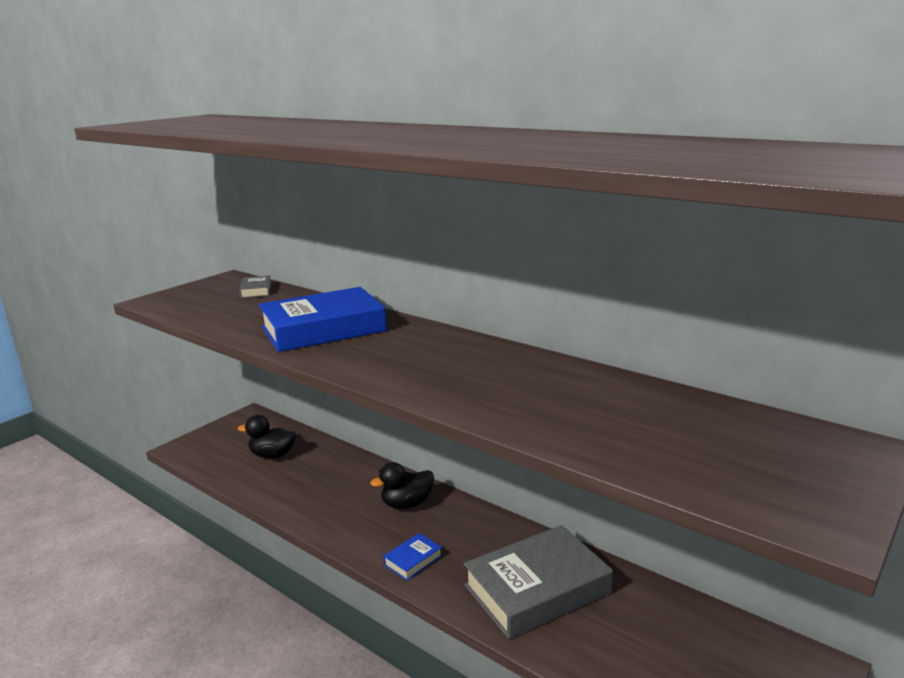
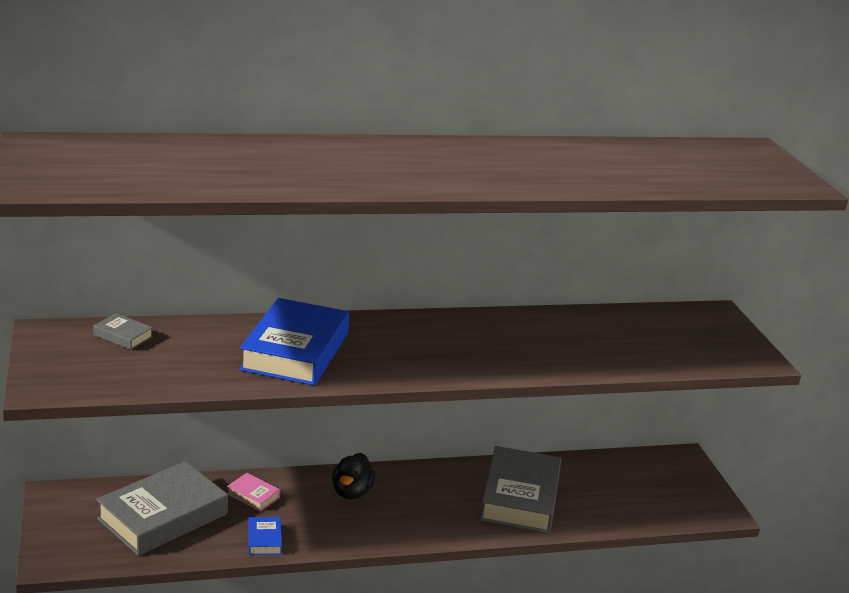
camera: 55 degrees left, 5 degrees up
(272, 455) = (163, 516): black duck -> grey book
(342, 471) = (253, 496): none -> pink book
(413, 560) = (424, 525): blue book -> blue book (264, 540)

